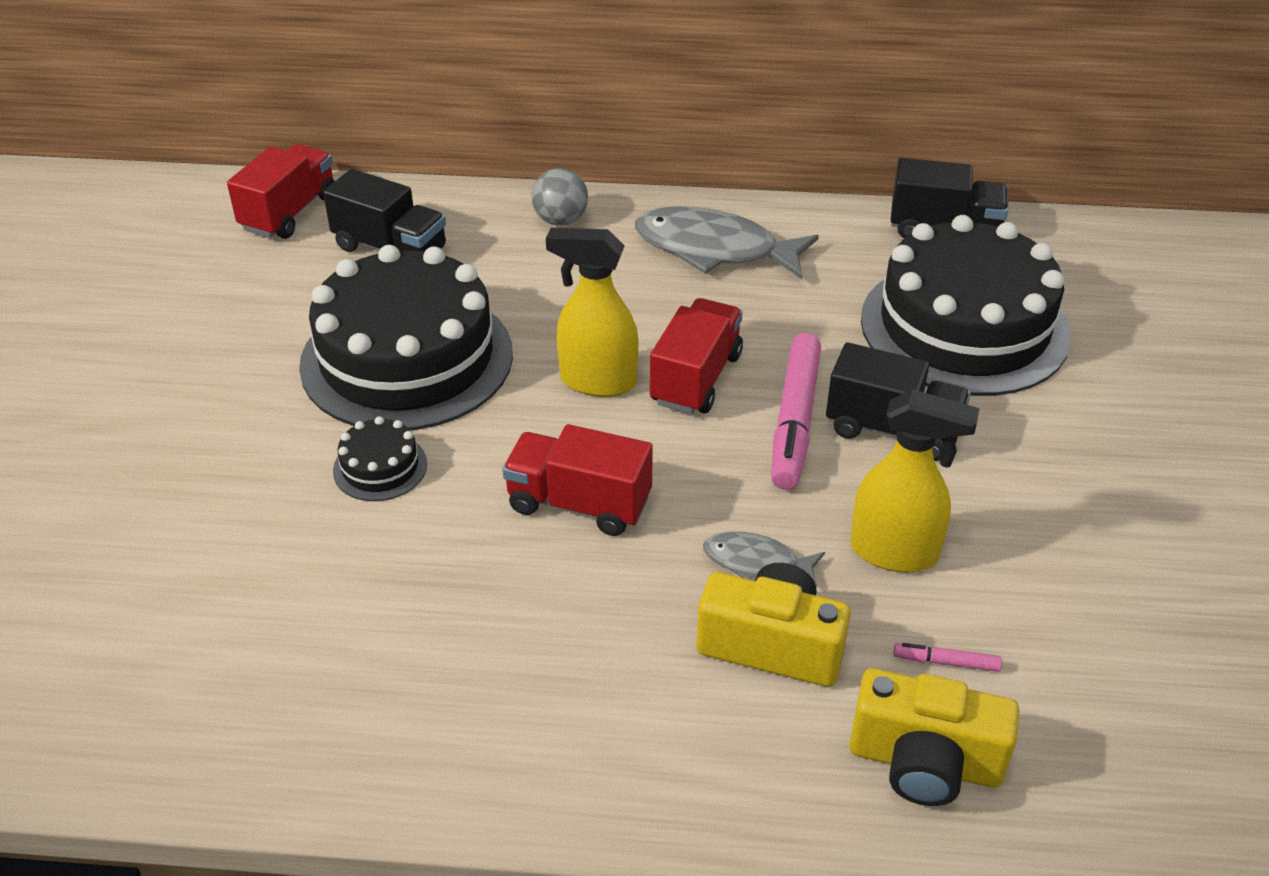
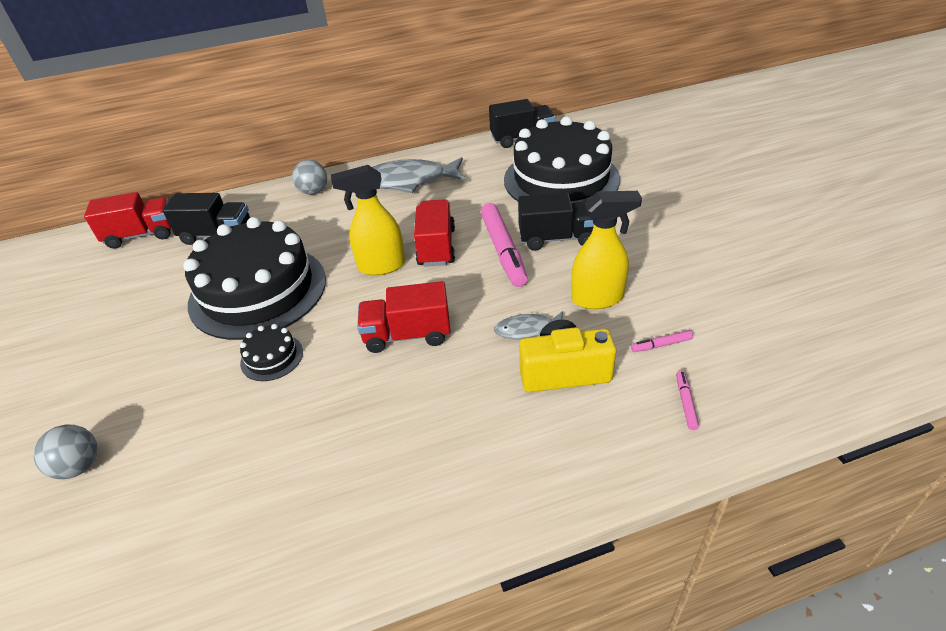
camera: 20 degrees left, 0 degrees up
(88, 526) = (79, 466): none -> grey ball
(289, 213) = (142, 235): red truck -> red truck turned 75 degrees clockwise
(924, 762) = (686, 403): yellow camera -> pink marker

